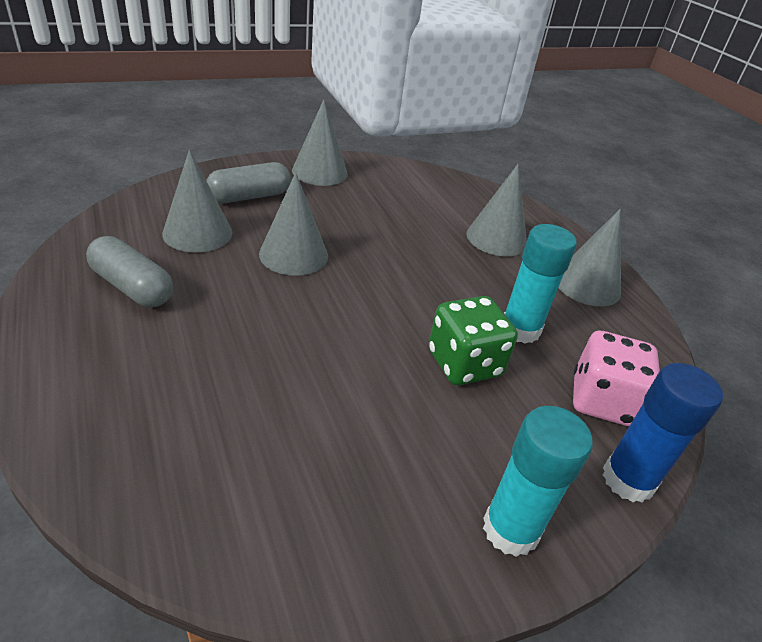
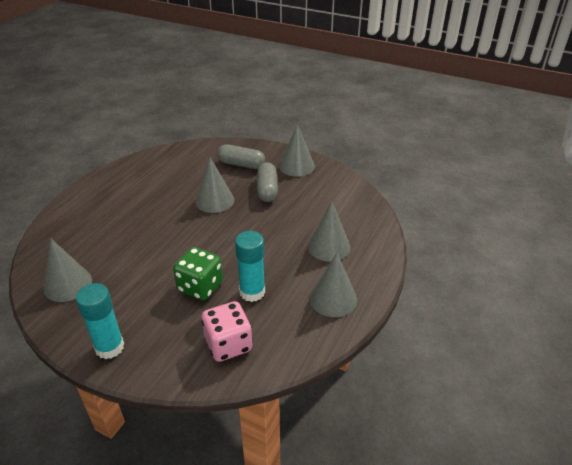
camera: 55 degrees right, 0 degrees up
(132, 287) = (139, 182): grey capsule -> grey capsule (267, 190)
(197, 233) = (194, 171): grey cone -> grey cone (68, 284)
(628, 480) = (178, 375): blue glue stick -> none

